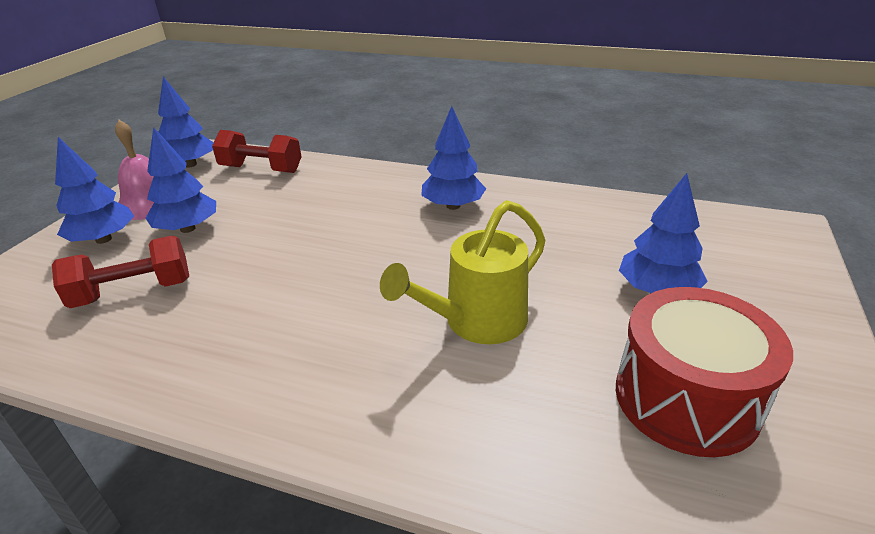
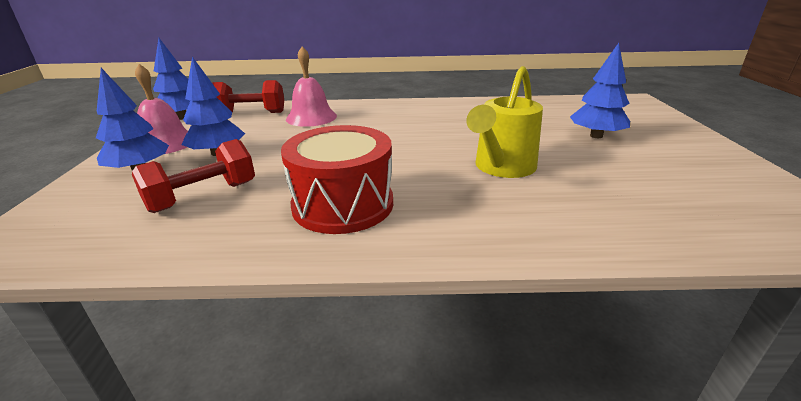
camera: 20 degrees left, 5 degrees down
(320, 187) = (311, 117): none -> pink bell
(453, 206) = (423, 115): blue tree -> none
(686, 398) = (666, 180): red drum -> red drum (343, 204)

